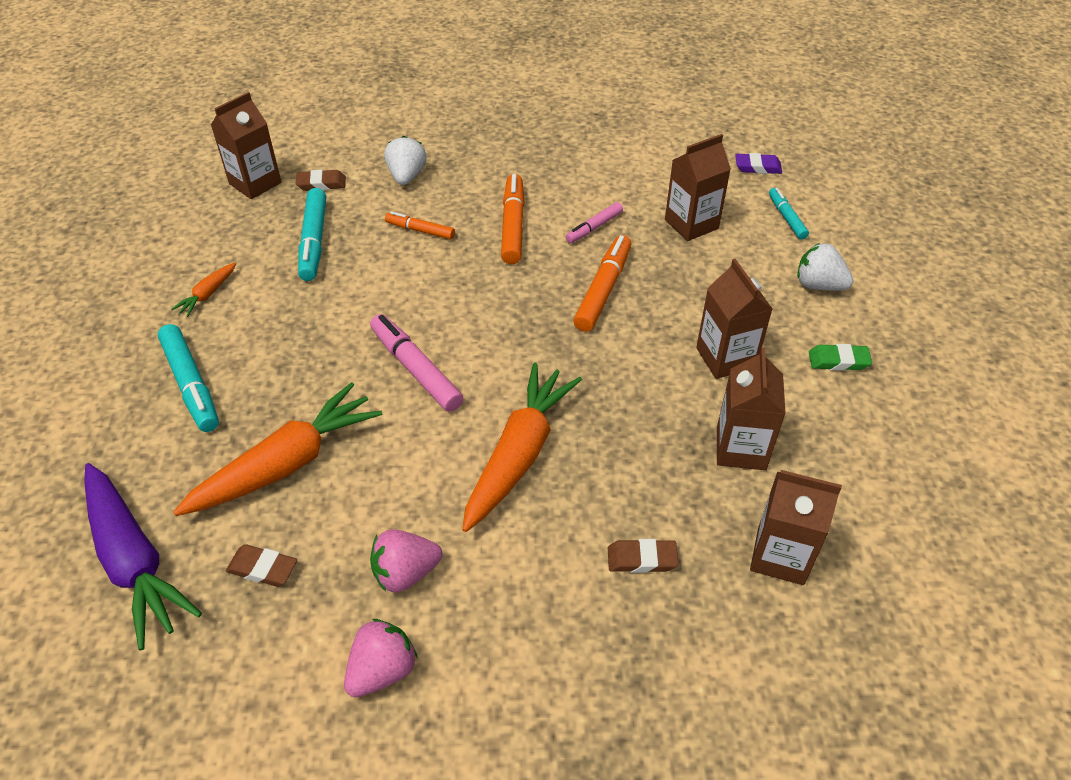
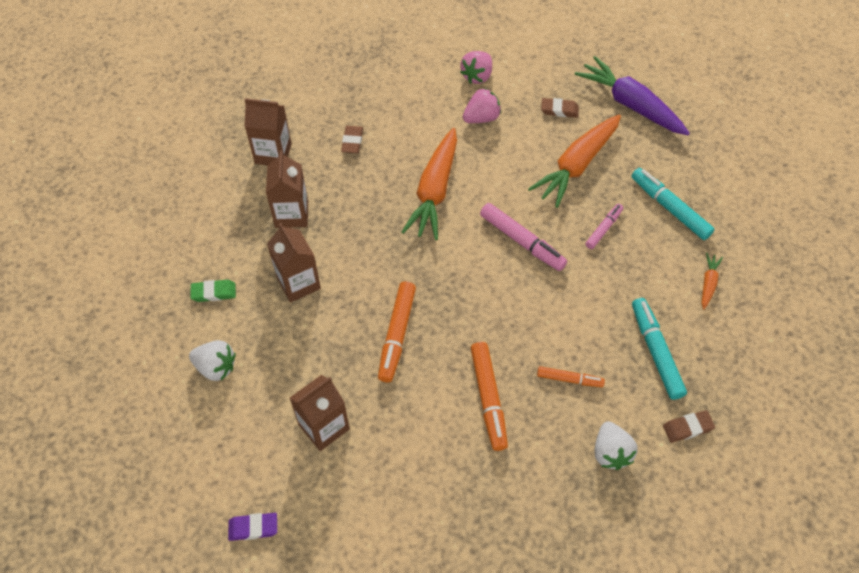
camera: 170 degrees right, 10 degrees up
(255, 183) = (750, 418): brown carton -> none
(594, 227) = (414, 408): pink marker -> pink marker (603, 229)
(642, 559) = (352, 141): brown eraser -> brown eraser turned 75 degrees counterclockwise
(786, 218) = (232, 450): turquoise marker -> none

